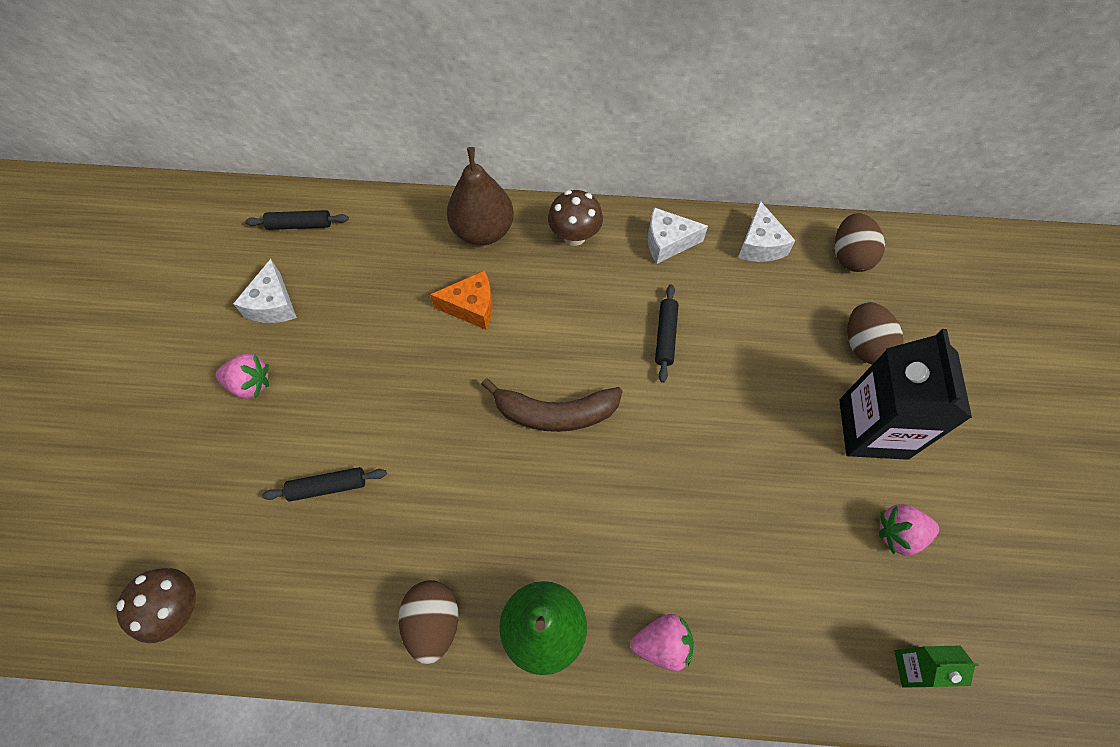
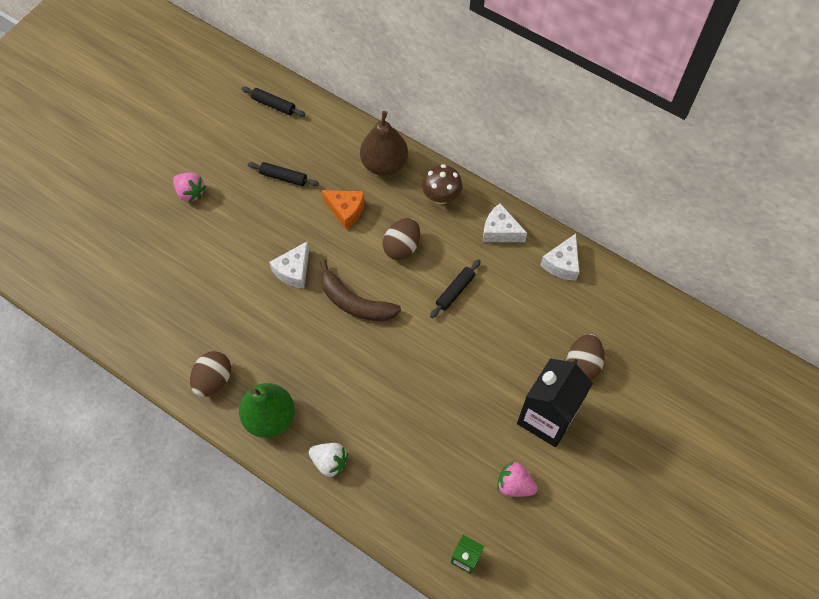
camera: 30 degrees right, 0 degrees up
(178, 609) = (88, 299): brown mushroom -> none
(273, 304) = (230, 149): white cheese -> white cheese (294, 271)
(328, 487) = (200, 275): black rolling pin -> black rolling pin (283, 177)
(662, 644) = (329, 462): pink strawberry -> white strawberry
(850, 256) = (619, 303): brown egg -> brown egg (402, 247)

